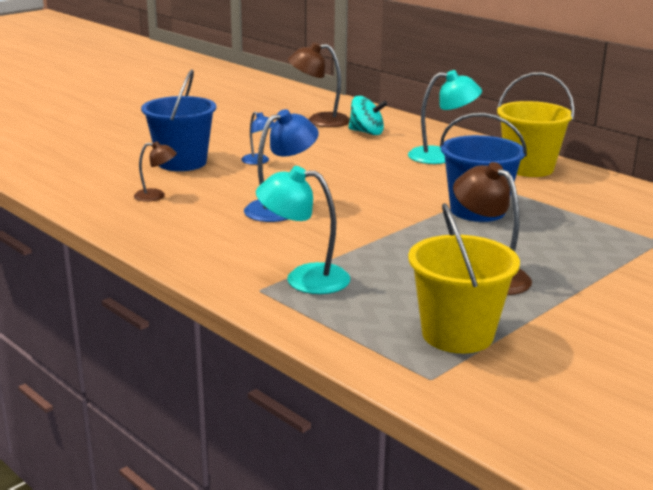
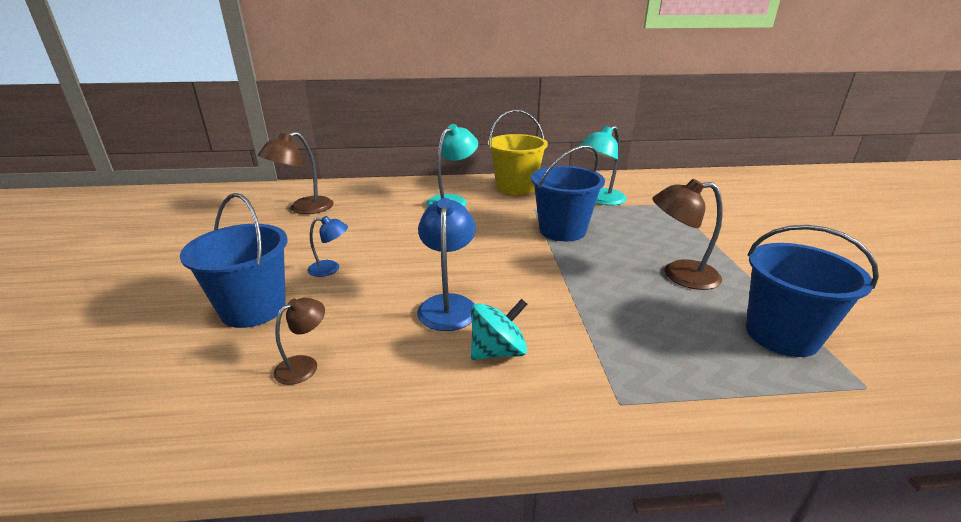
camera: 50 degrees left, 5 degrees up
(304, 278) = (615, 362): turquoise lamp -> turquoise lamp (600, 200)
(366, 132) = (362, 204): turquoise spinning top -> turquoise spinning top (498, 351)
(457, 334) = (781, 335): yellow bucket -> blue bucket

